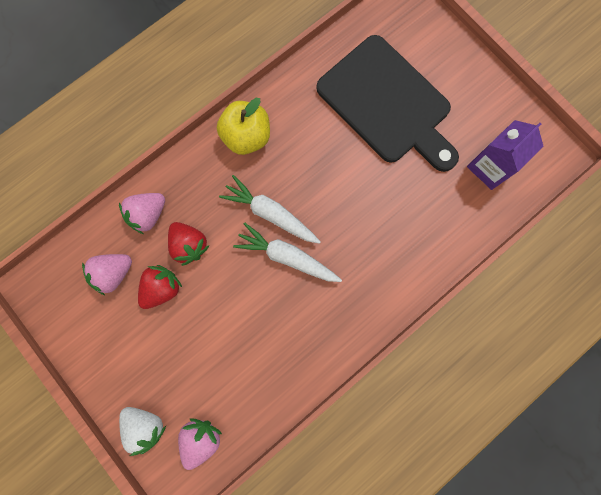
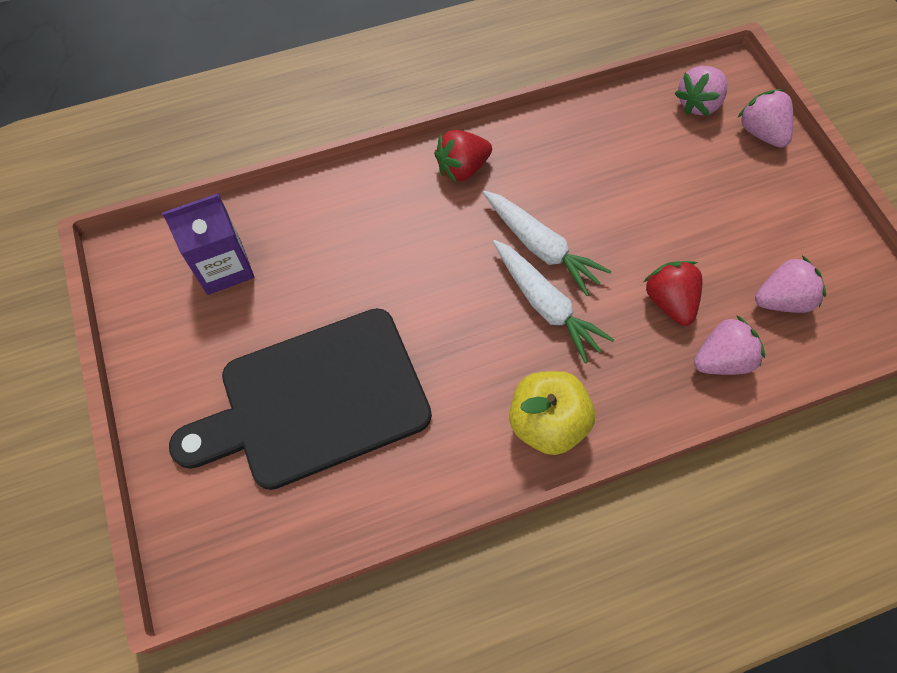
camera: 160 degrees left, 15 degrees down
(145, 425) = (761, 132): white strawberry -> pink strawberry
(162, 288) = (717, 262): red strawberry -> red strawberry (462, 168)
(387, 103) = (316, 400): black cutting board -> black cutting board turned 90 degrees counterclockwise

